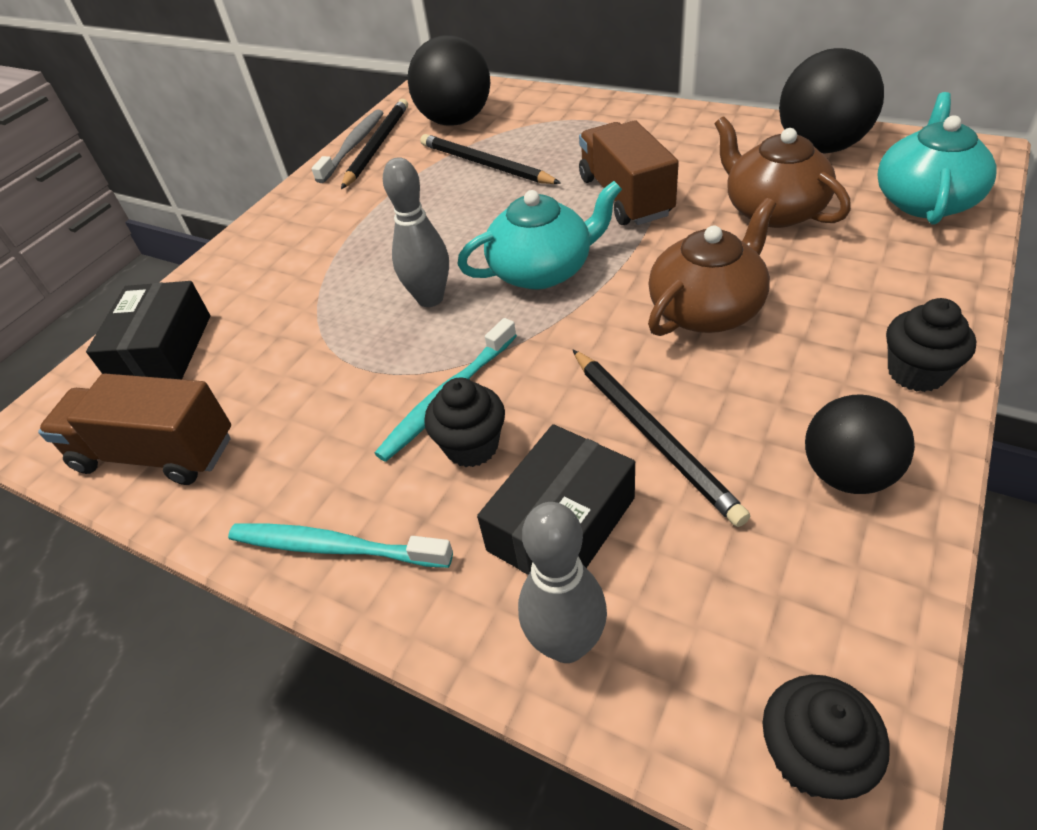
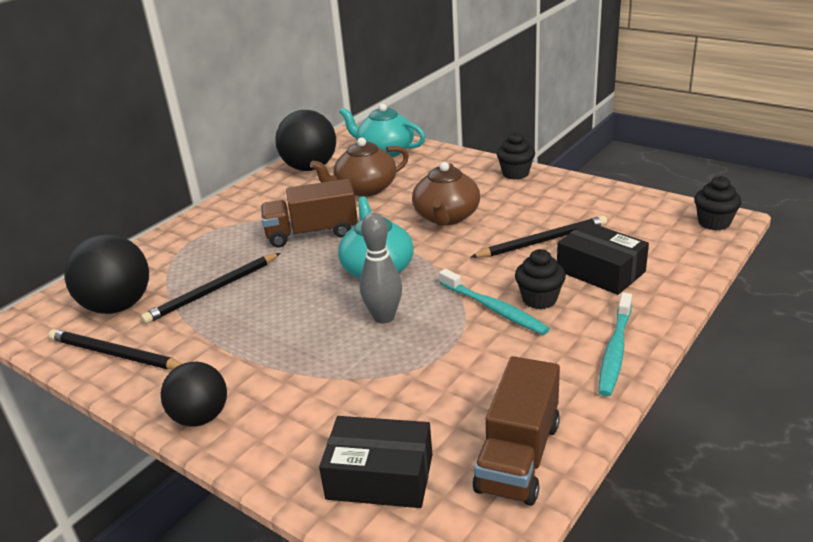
camera: 85 degrees left, 15 degrees down
(353, 146) = (99, 371): grey toothbrush -> none
(566, 644) = (672, 273): grey bowling pin -> none
(707, 309) = (446, 217): brown teapot -> brown teapot turned 135 degrees counterclockwise
(846, 474) = (575, 197): black ball -> black ball (201, 417)

